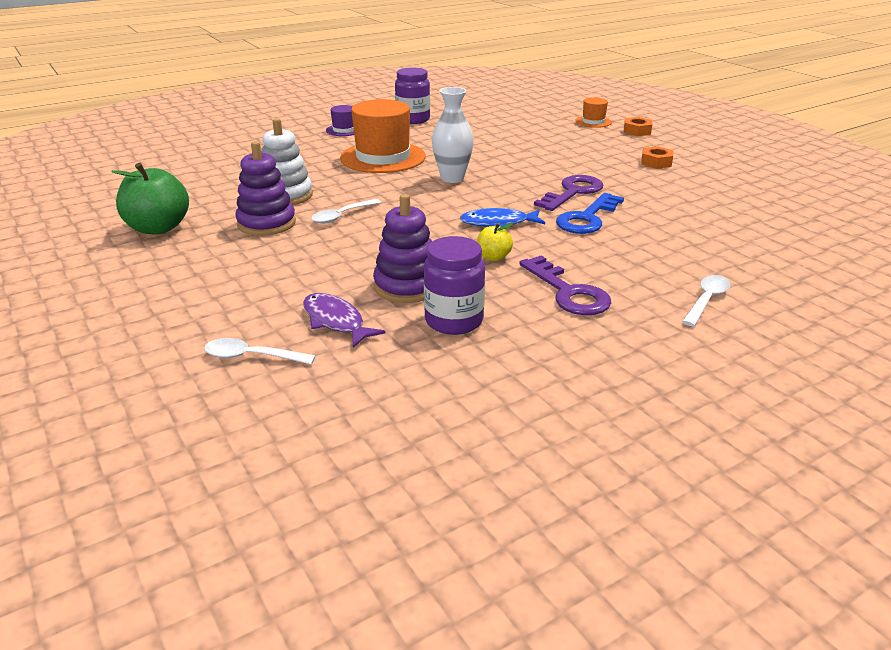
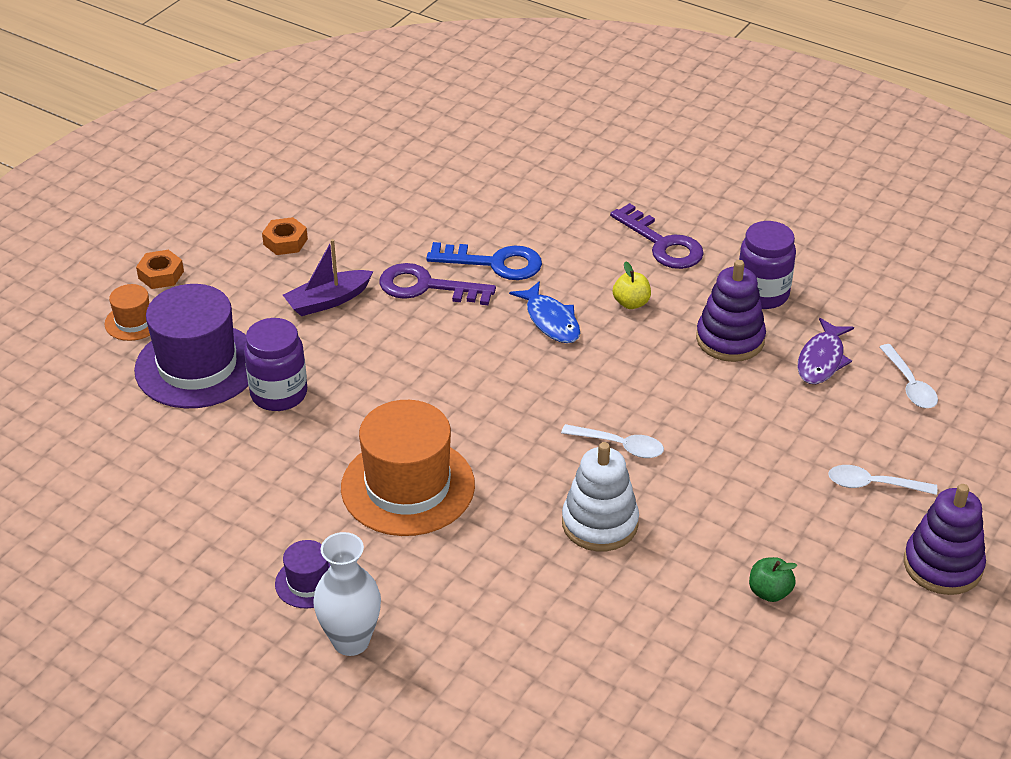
camera: 115 degrees left, 10 degrees up
(158, 228) = (769, 592): green apple -> green apple, size x0.50
(266, 223) = (685, 500): purple stacking toy -> purple stacking toy (942, 565)
(413, 119) = (212, 519): purple jar -> purple jar (279, 394)
(452, 178) = (444, 394): white vase -> white vase (351, 641)
(539, 129) = (197, 366): none -> purple hat
(568, 292) = (663, 244): purple key -> purple key turned 105 degrees clockwise
(578, 164) = (328, 301): none -> purple boat
(706, 300) = (616, 173): white spoon -> white spoon (873, 485)

